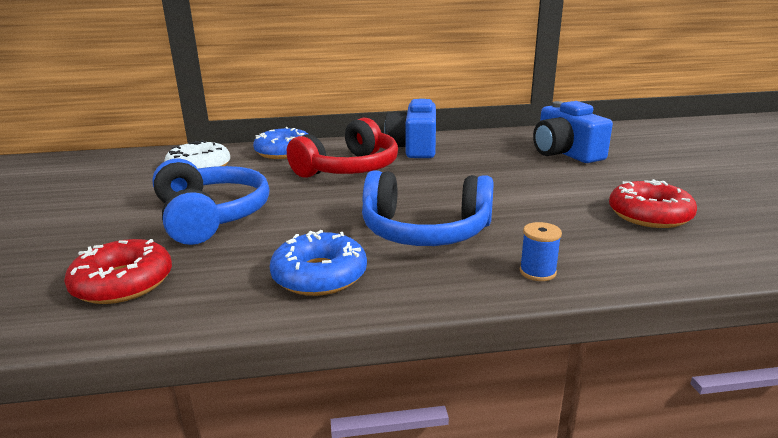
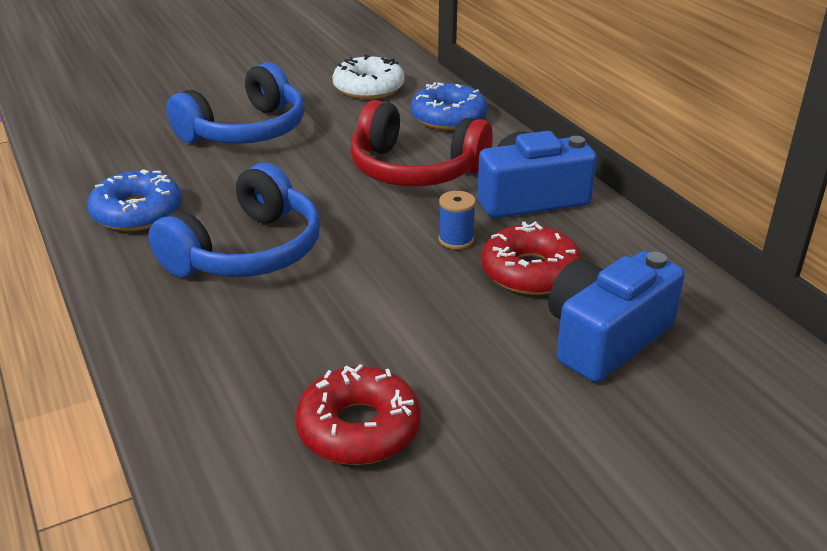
camera: 70 degrees right, 10 degrees up
(123, 283) = (113, 135): red donut -> red donut (530, 272)
(425, 231) = (247, 251): blue headphones -> blue headphones turned 135 degrees counterclockwise
(537, 272) = (163, 335): blue spool -> blue spool (456, 240)

